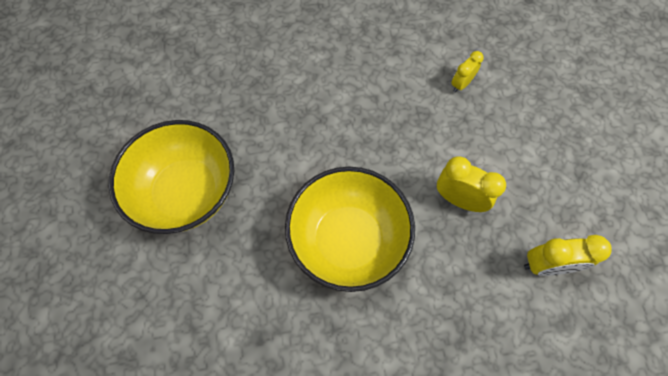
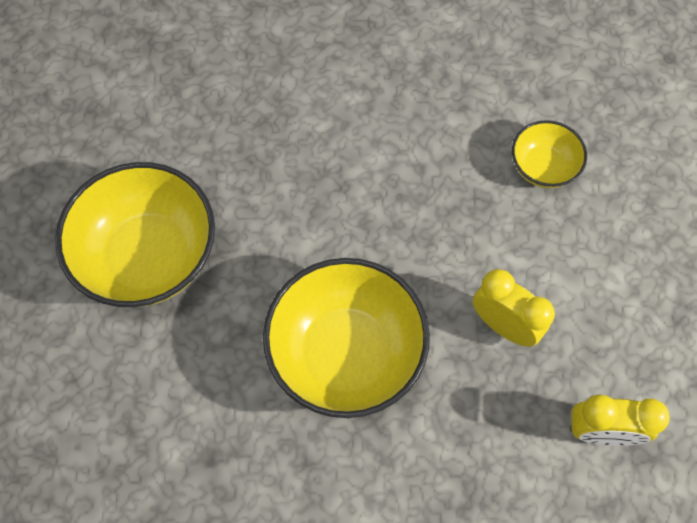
camera: 10 degrees right, 0 degrees up
(461, 84) = (543, 167): yellow clock -> yellow bowl

